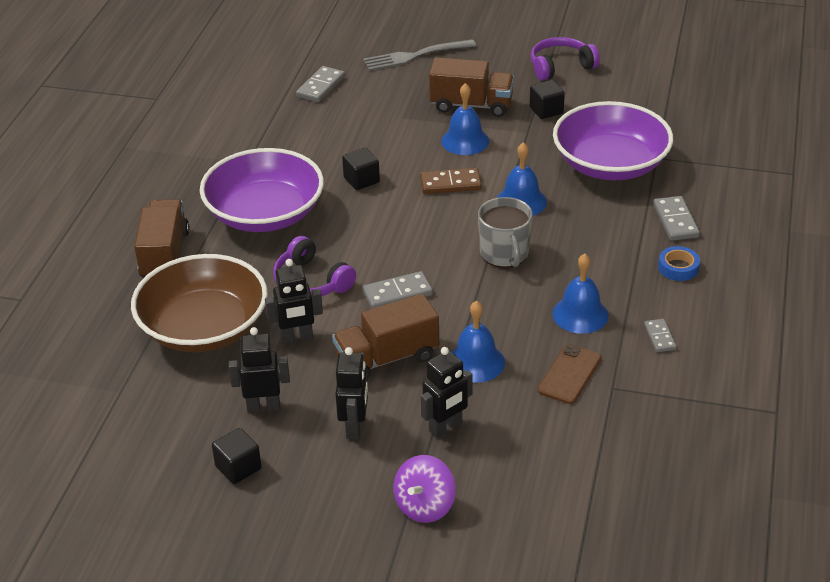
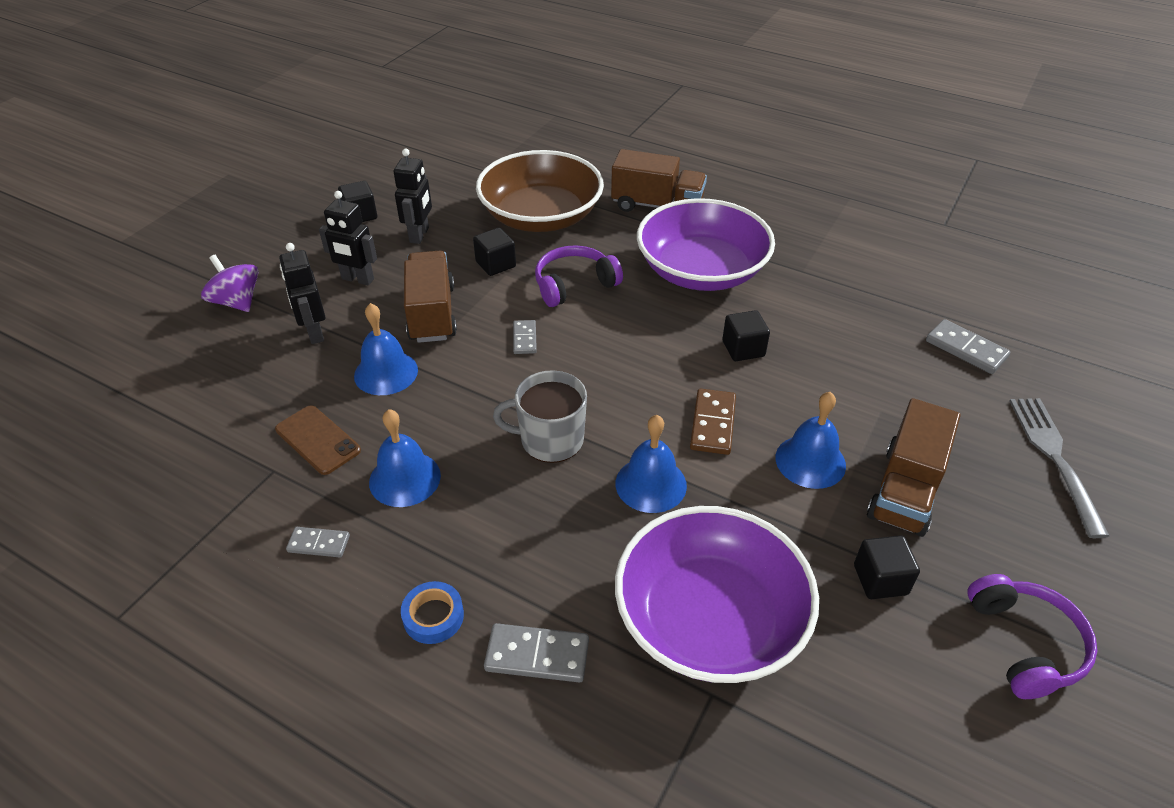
camera: 105 degrees right, 5 degrees up
(297, 338) = (495, 264): black robot -> black cube
(397, 293) = (524, 339): grey domino -> grey domino, size x0.63

